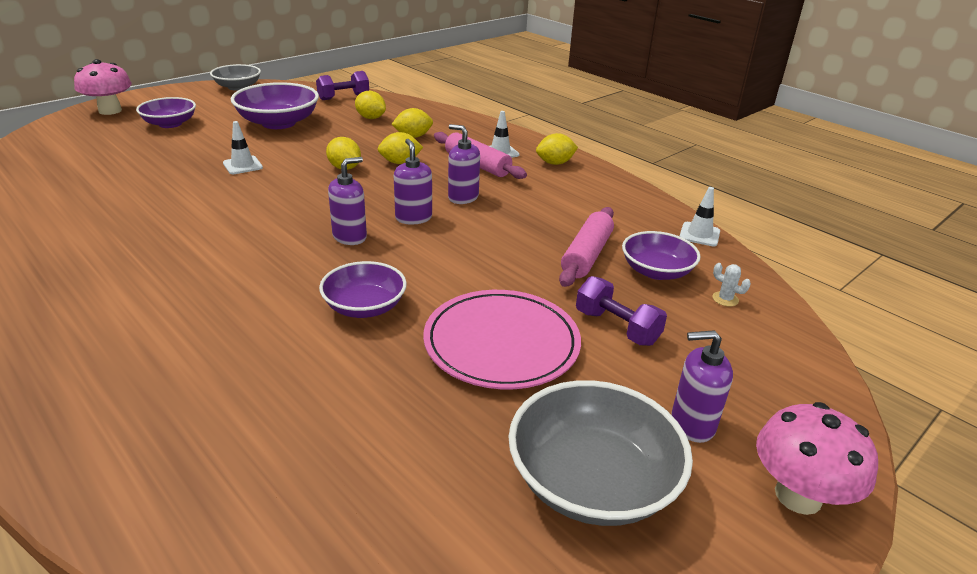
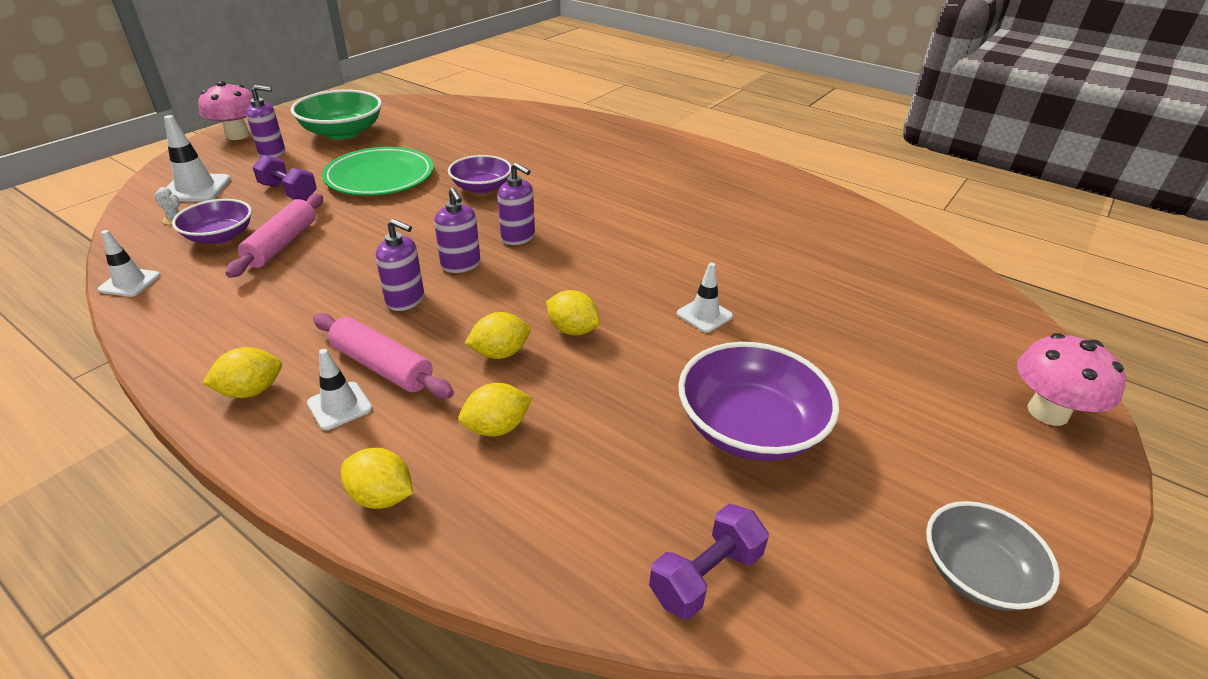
camera: 170 degrees right, 5 degrees up
(170, 124) = (908, 391): purple bowl -> none
(350, 237) = (518, 237): purple soap dispenser -> purple soap dispenser turned 90 degrees counterclockwise
(371, 118) = (598, 482): yellow lemon -> yellow lemon (381, 496)
(501, 343) = (380, 176): pink plate -> green plate
(592, 481) = (342, 132): grey bowl -> green bowl
(746, 348) = (196, 188): none -> white traffic cone

